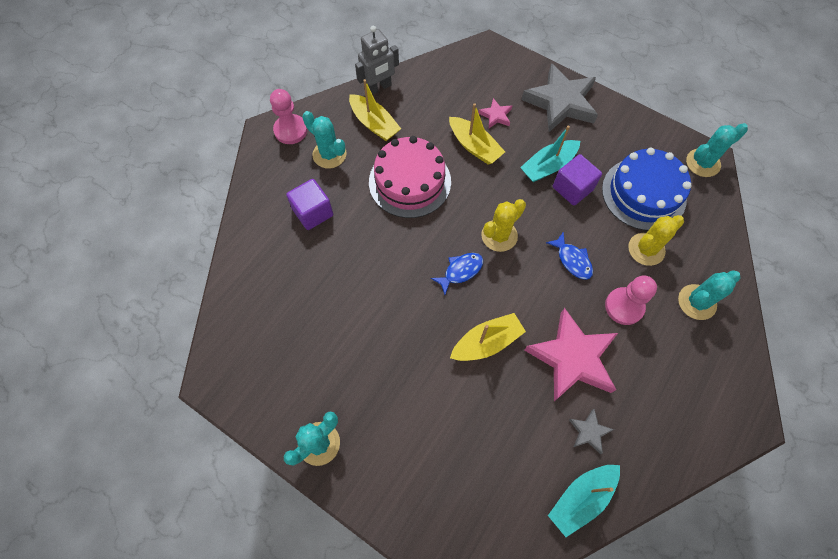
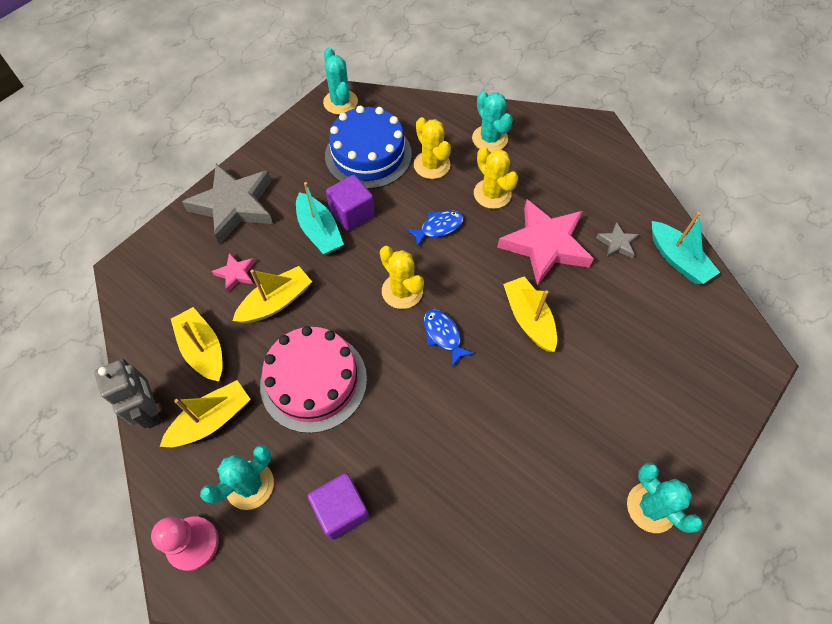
camera: 85 degrees left, 5 degrees down
(428, 108) = (203, 350): none -> yellow boat
(624, 306) = (492, 194): pink pawn -> yellow cactus

